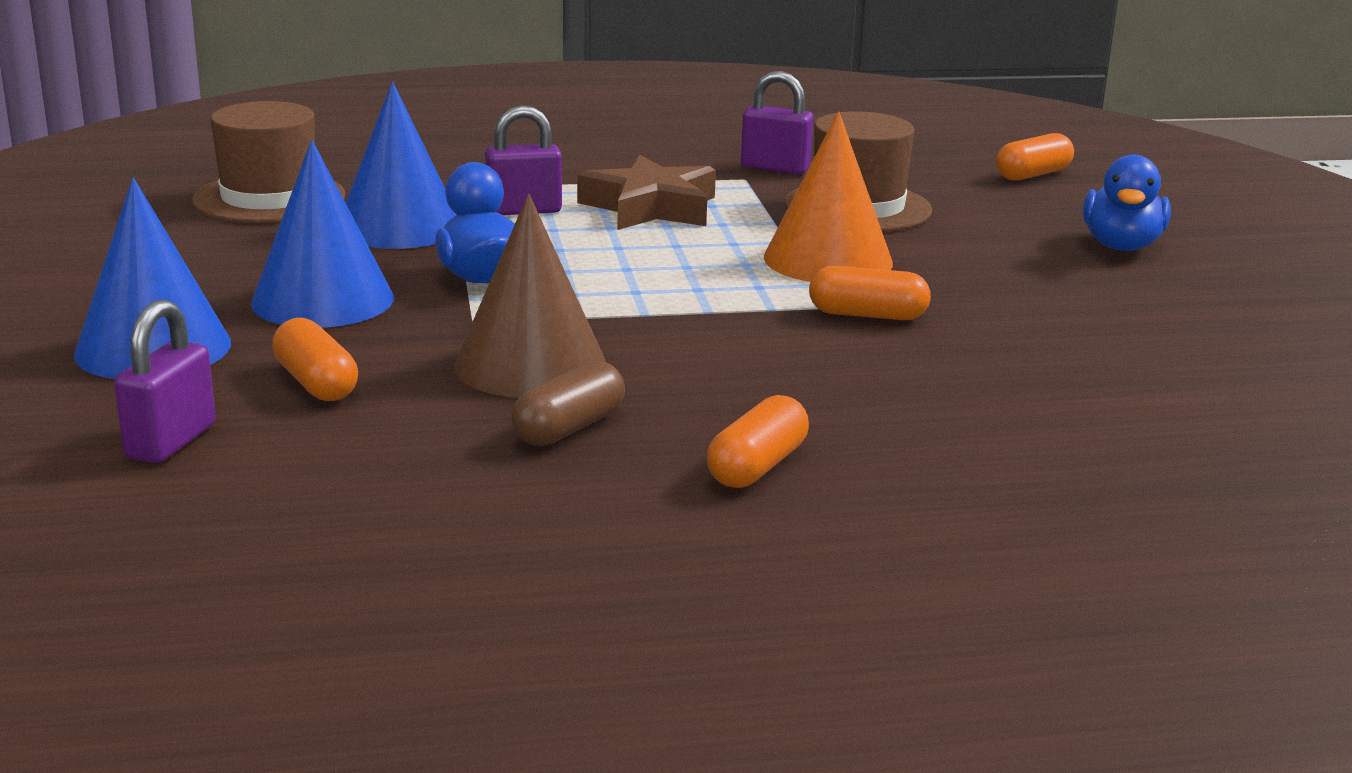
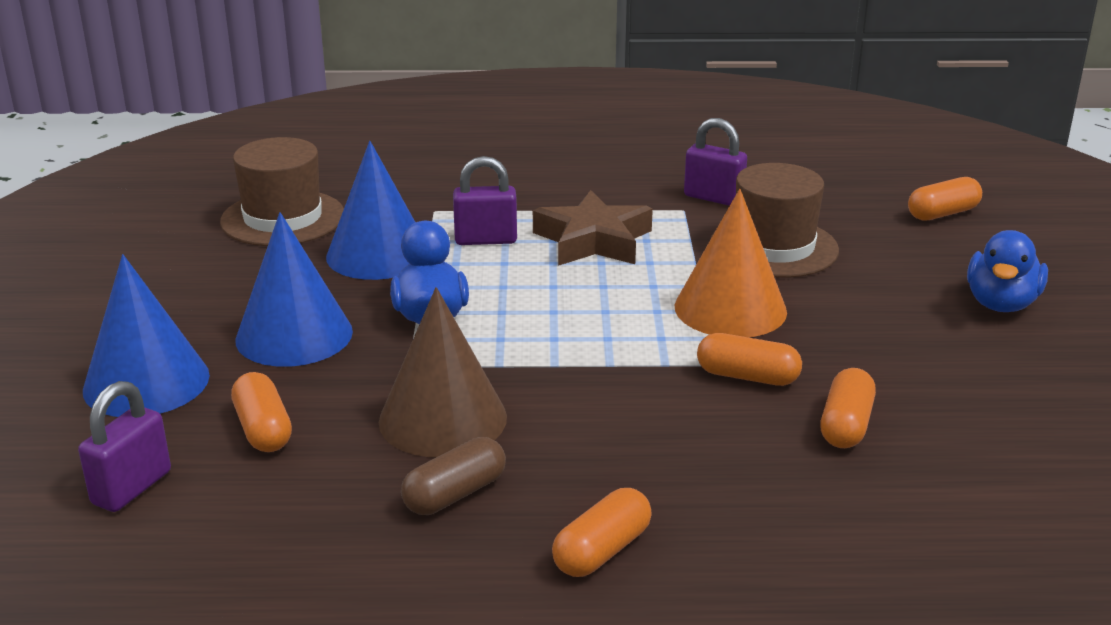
camera: 10 degrees right, 5 degrees up
(990, 350) = (846, 425): none -> orange capsule

